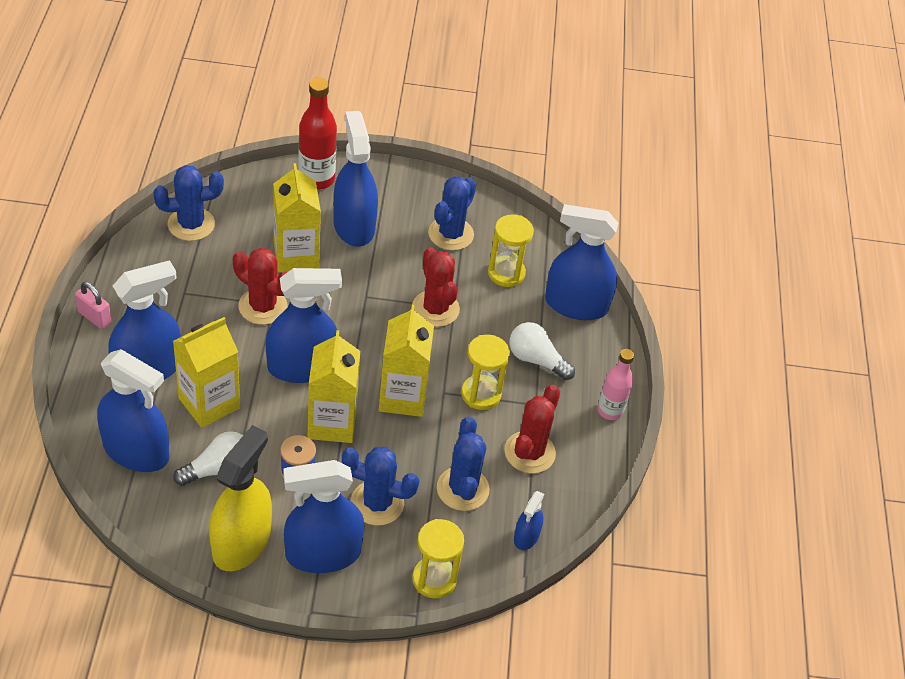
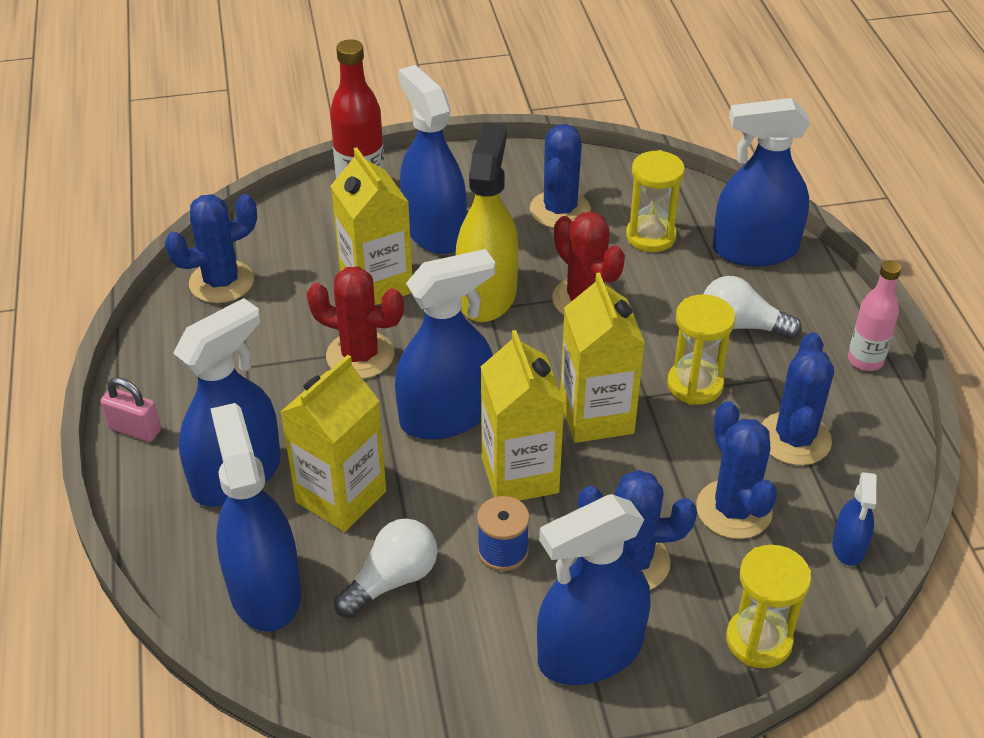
camera: 10 degrees left, 5 degrees down
(136, 451) = (264, 590): blue spray bottle -> blue spray bottle turned 120 degrees counterclockwise
(241, 542) = (469, 672): yellow spray bottle -> yellow spray bottle (487, 295)
(529, 452) = (794, 439): red cactus -> blue cactus

